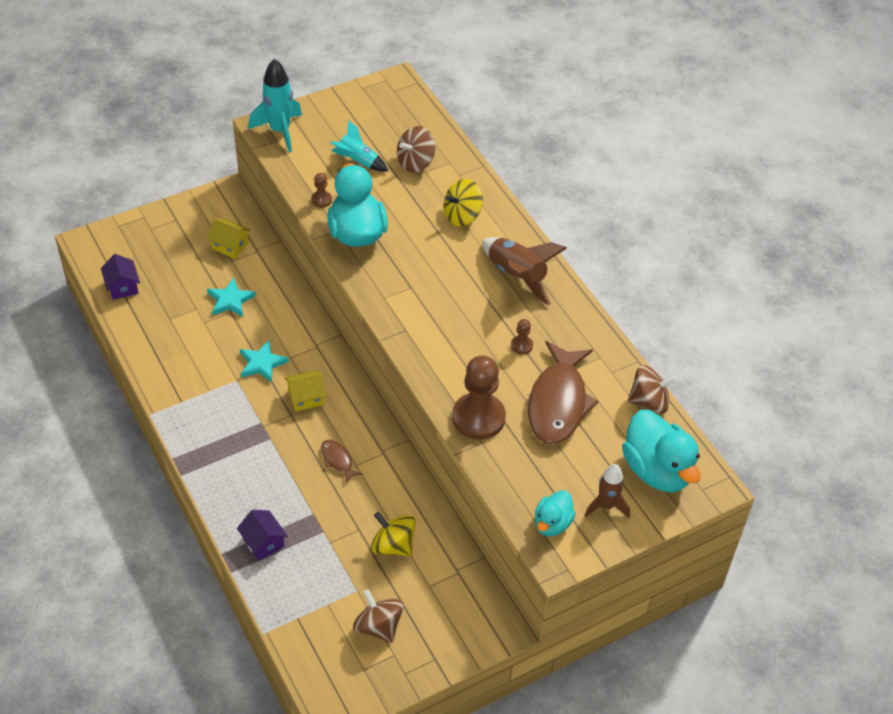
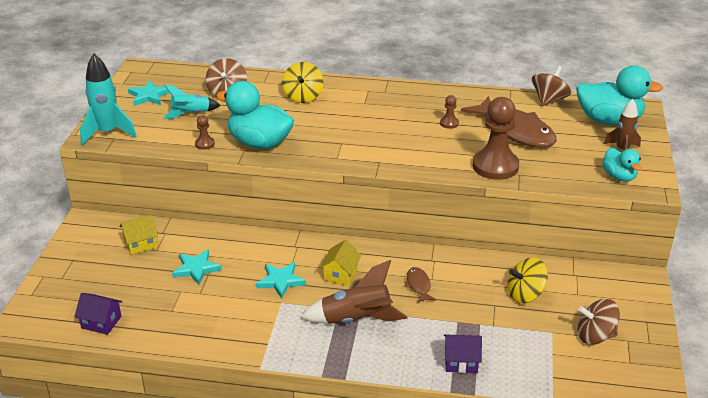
camera: 50 degrees left, 15 degrees down
(338, 460) = (418, 285): brown fish -> brown fish turned 75 degrees clockwise
(359, 117) = (149, 96): none -> turquoise star
(516, 276) = (385, 100): brown rocket -> brown rocket (356, 320)

